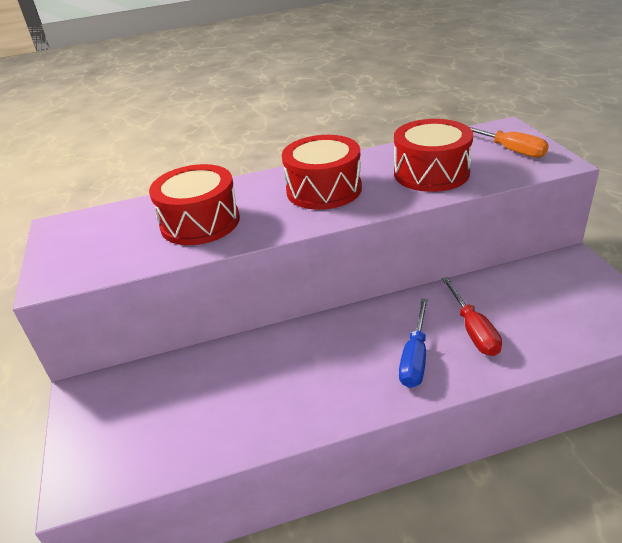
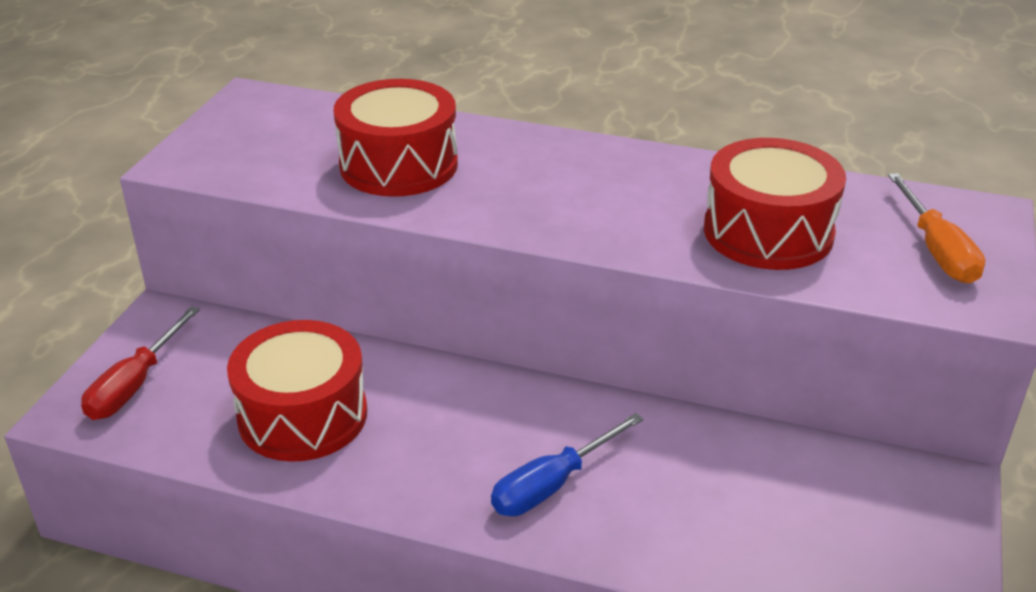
camera: 30 degrees right, 0 degrees up
(324, 190) = (593, 189): red drum -> red drum (303, 415)
(473, 330) = (669, 494): red screwdriver -> red screwdriver (135, 384)

